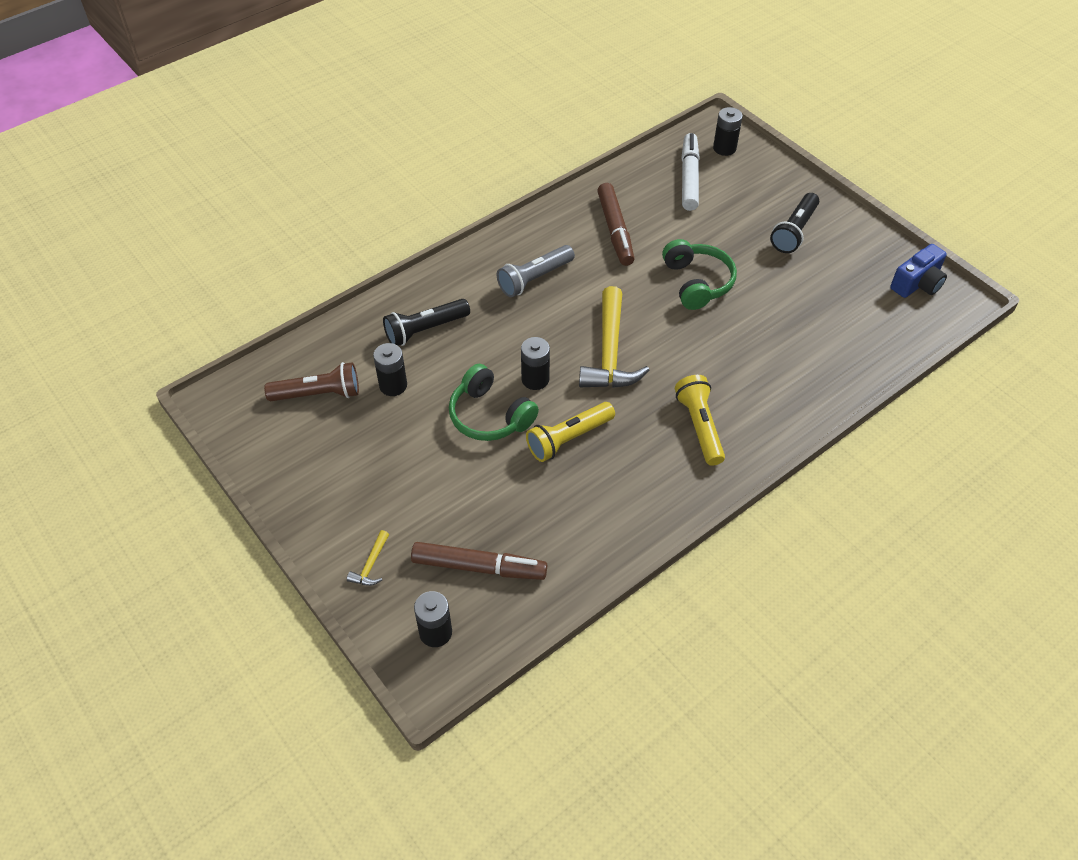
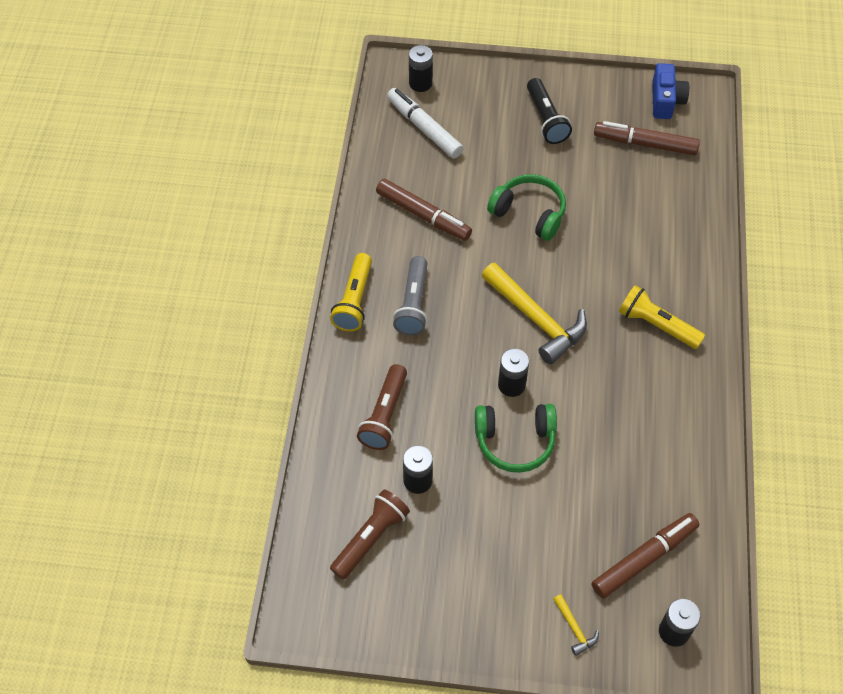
camera: 45 degrees left, 5 degrees up
(425, 330) = (385, 415): black flashlight -> brown flashlight
(568, 438) = (587, 410): yellow flashlight -> yellow flashlight (354, 300)
(857, 301) = (645, 144): none -> brown marker

